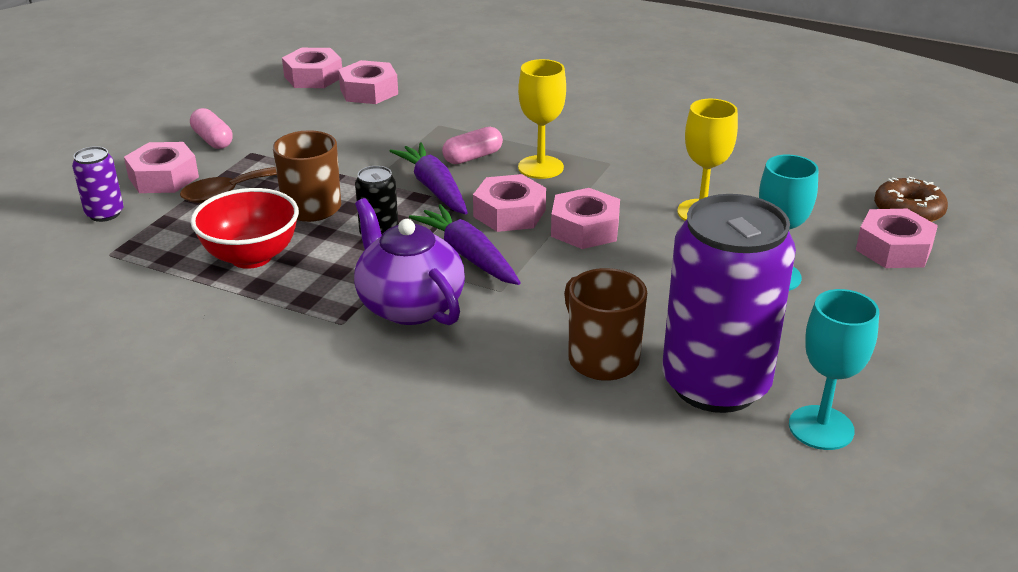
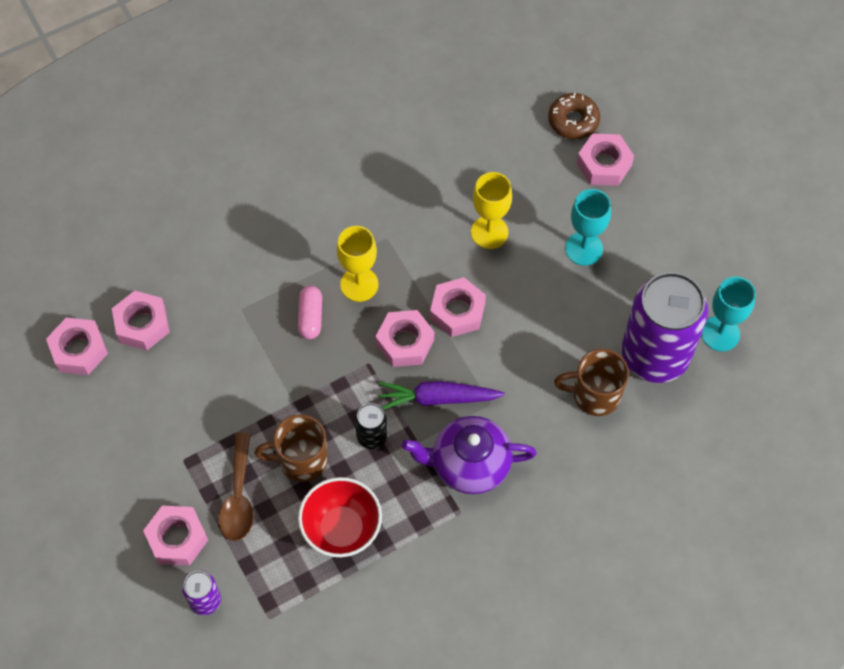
camera: 55 degrees left, 30 degrees up
(213, 140) = (139, 477): pink capsule -> none
(434, 188) = (336, 368): purple carrot -> none

